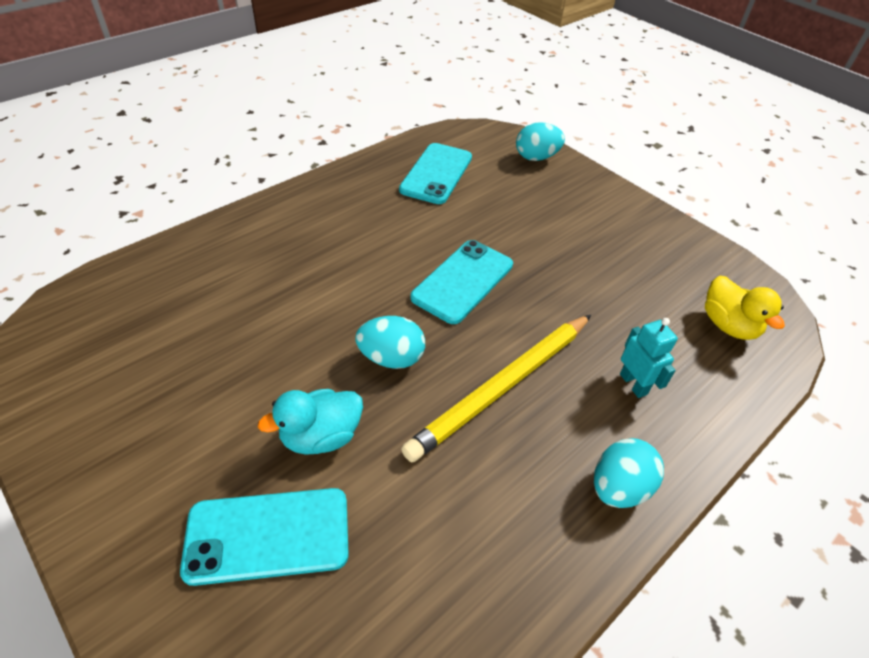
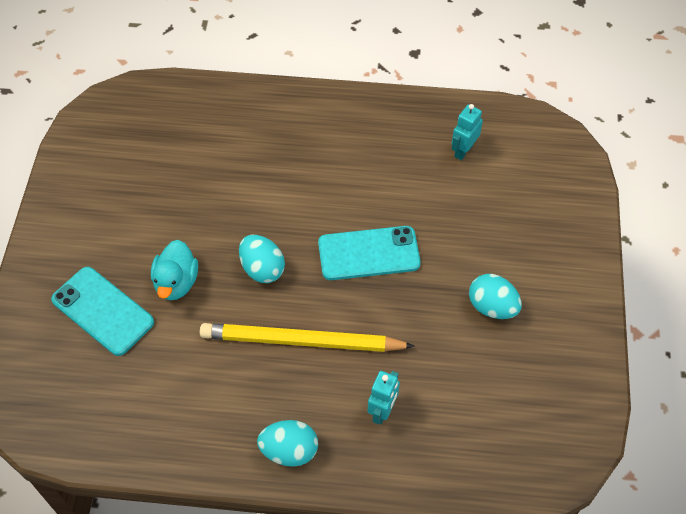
camera: 50 degrees right, 10 degrees up
(321, 436) = (176, 282): turquoise duck -> turquoise duck turned 105 degrees counterclockwise
(436, 174) = (463, 151): turquoise phone -> turquoise robot
(536, 157) = (568, 193): turquoise egg -> turquoise egg (492, 307)
(728, 325) = (509, 438): yellow duck -> none

